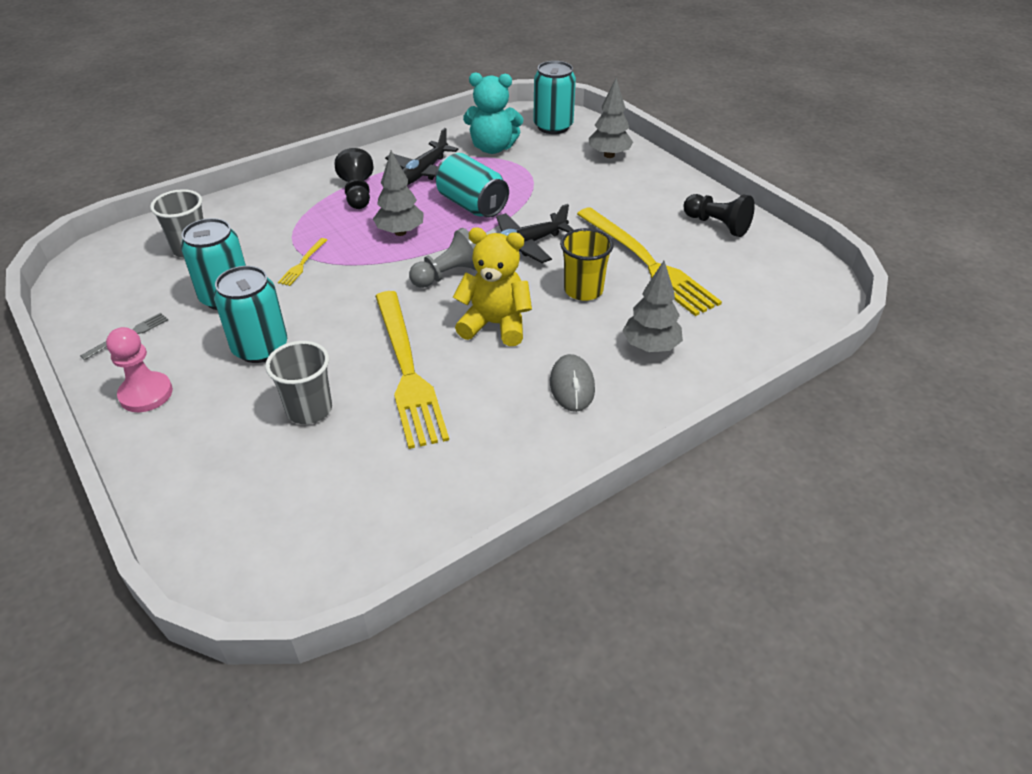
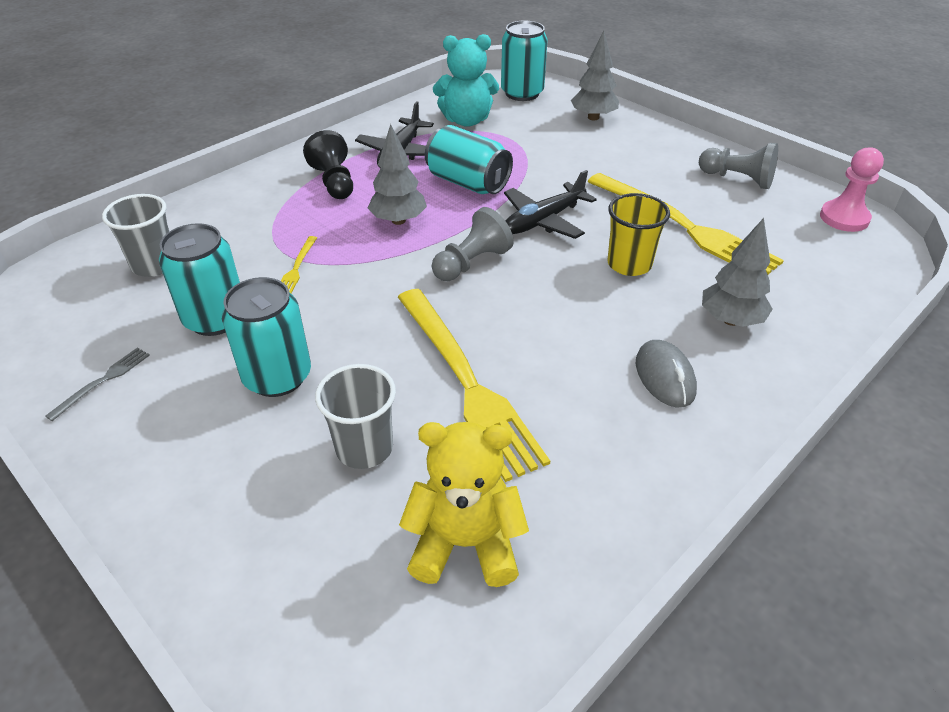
camera: 10 degrees left, 0 degrees up
(146, 394) = (146, 455): pink pawn -> pink pawn (844, 218)
(495, 324) = (547, 314): yellow teddy bear -> yellow teddy bear (465, 543)
(717, 225) = (737, 179): black pawn -> grey pawn

